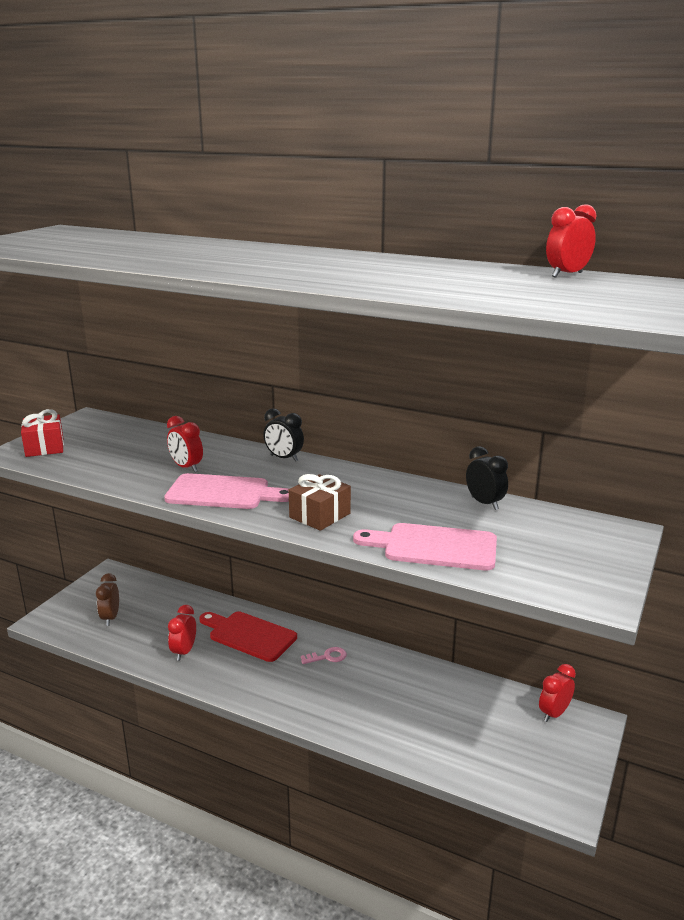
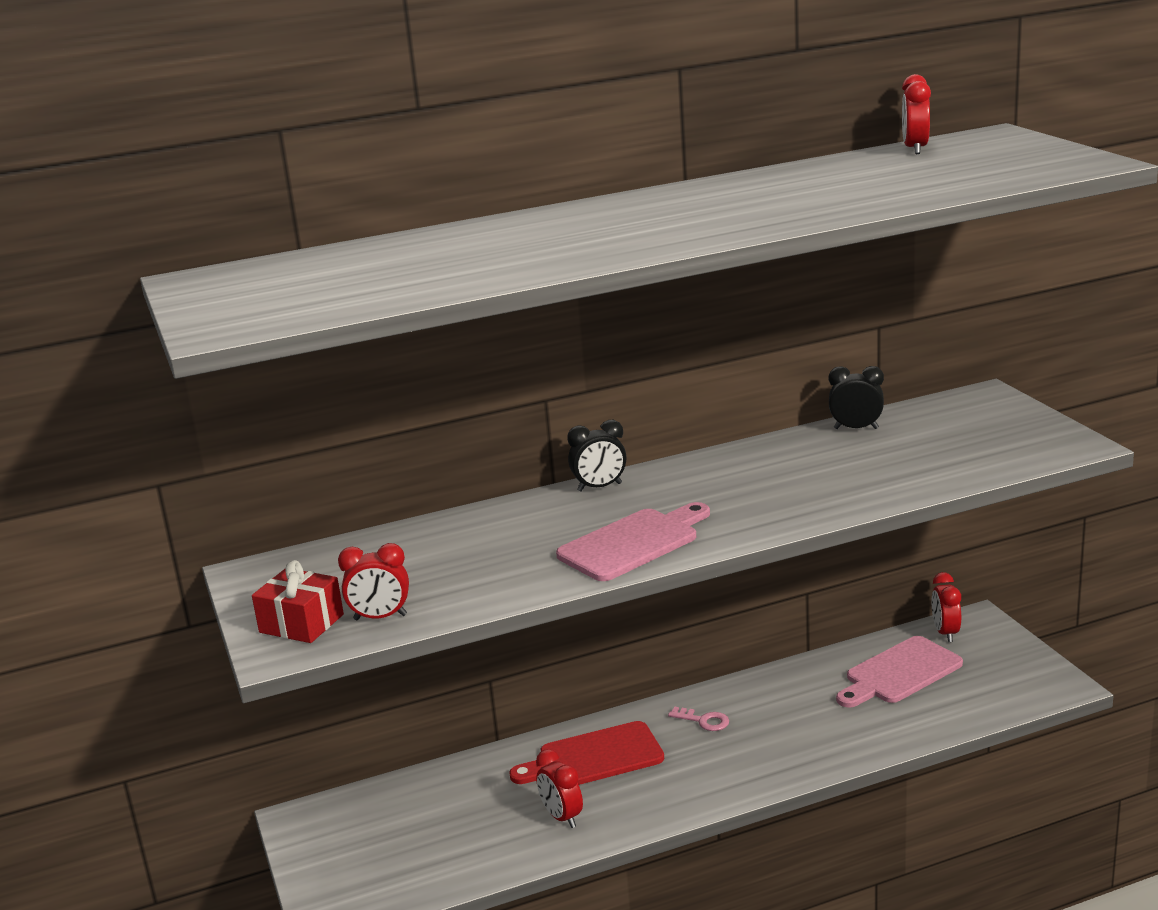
camera: 45 degrees left, 0 degrees up
(110, 618) = (408, 852): brown clock -> none
(186, 467) = (530, 547): red clock -> red clock (380, 617)
(320, 515) = (765, 509): brown gift -> none
(327, 657) = (703, 721): pink key -> pink key turned 90 degrees clockwise
(433, 547) = (905, 478): pink cutting board -> pink cutting board (899, 673)

